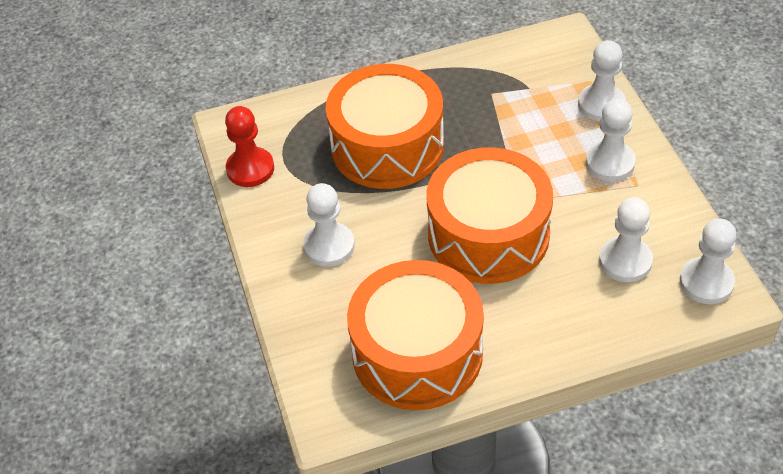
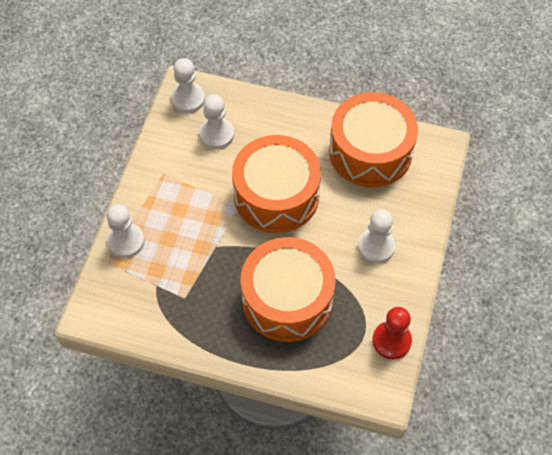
camera: 150 degrees left, 10 degrees up
(610, 163) = (164, 197): white pawn -> none

